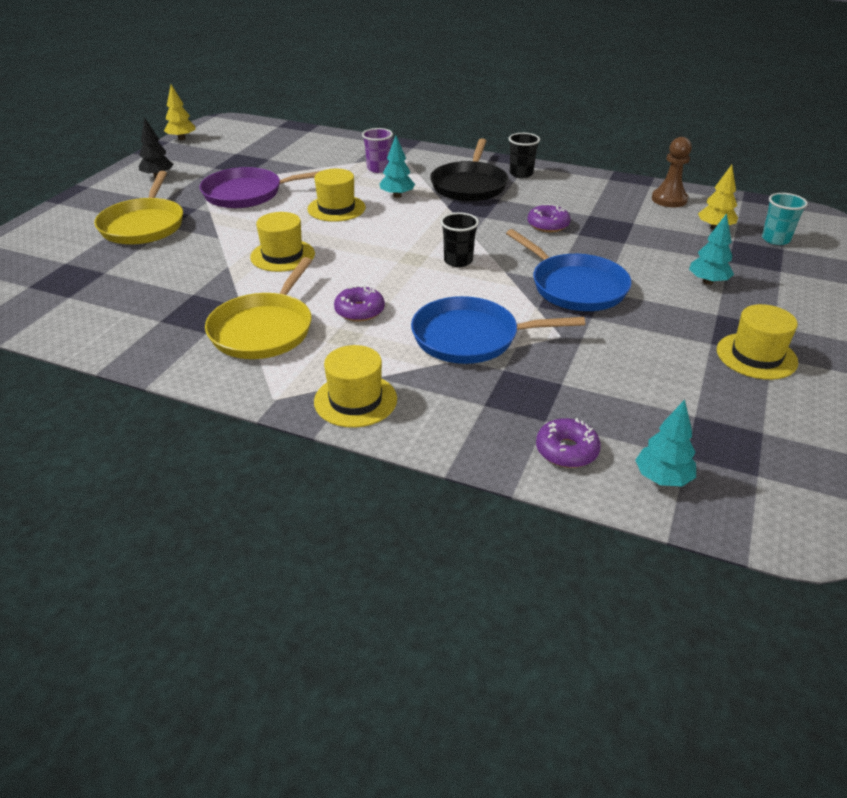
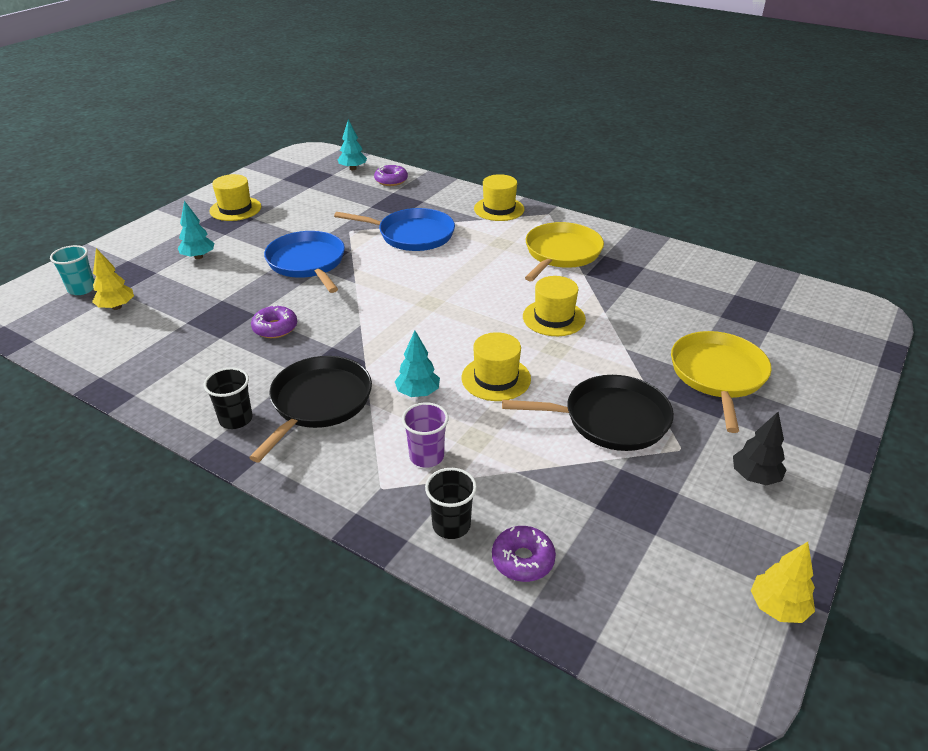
camera: 170 degrees left, 0 degrees up
(247, 194) = (610, 419): purple pan -> black pan
(359, 311) = (488, 260): purple donut -> purple donut (523, 560)
(458, 261) = (390, 295): black cup -> black cup (451, 525)
(669, 199) = (109, 350): brown pawn -> none

